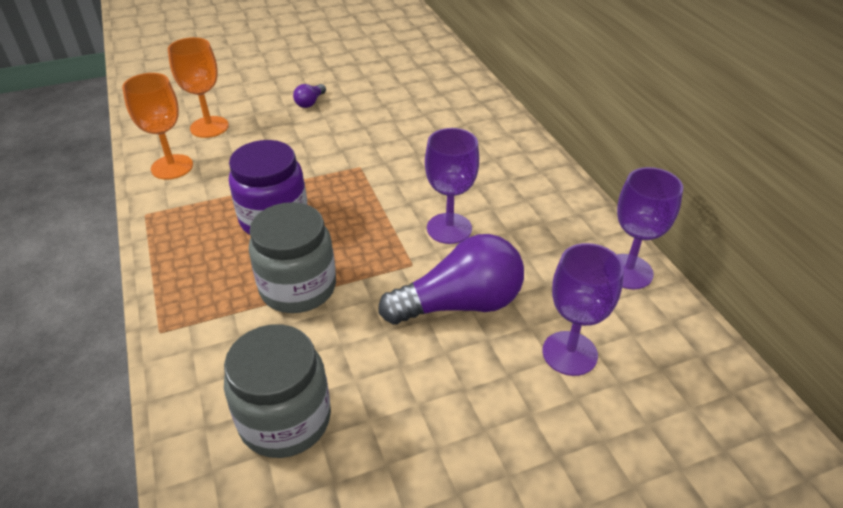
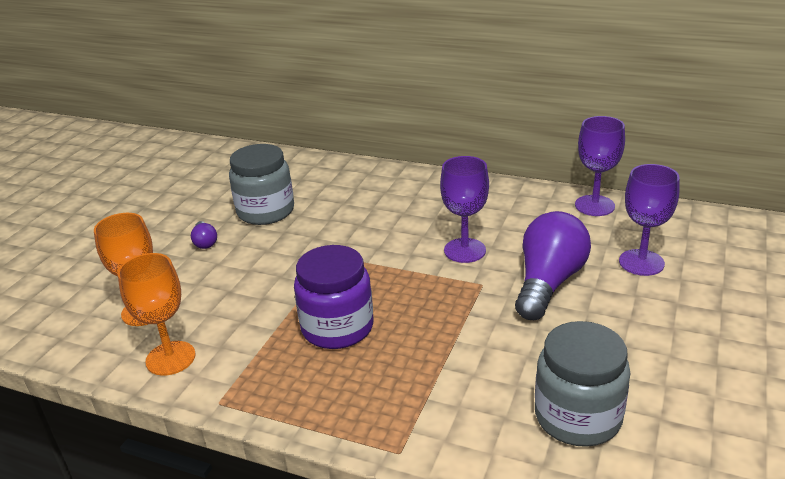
camera: 45 degrees left, 10 degrees down
(298, 288) = (440, 350): grey jar -> grey jar (266, 211)

